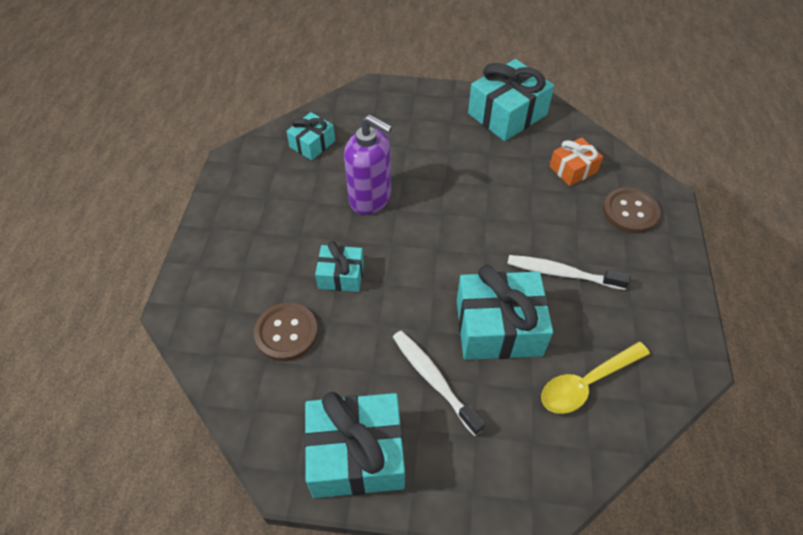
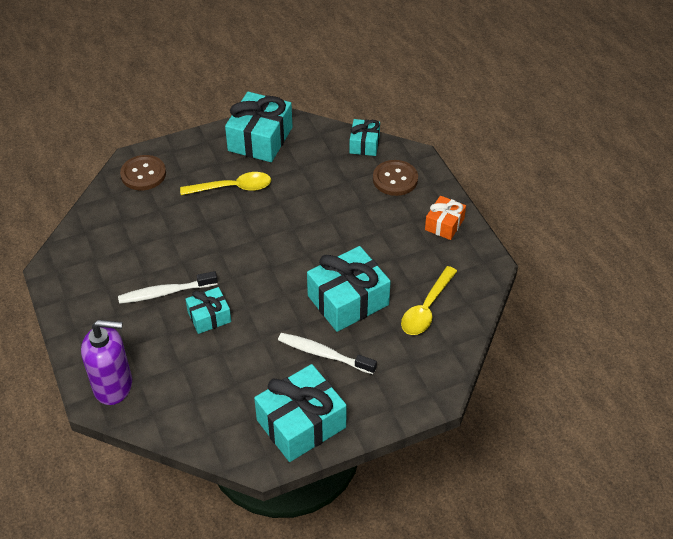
camera: 30 degrees left, 5 degrees down
(286, 333) = (196, 374): brown button -> brown button (143, 174)
(312, 144) = (112, 228): turquoise gift -> turquoise gift (364, 144)
(370, 198) = (193, 251): purple soap dispenser -> purple soap dispenser (113, 386)
(450, 151) = (232, 188): none -> yellow spoon
(561, 273) = (370, 244): white toothbrush -> white toothbrush (165, 292)
(573, 169) = (336, 164): orange gift -> orange gift (444, 224)

